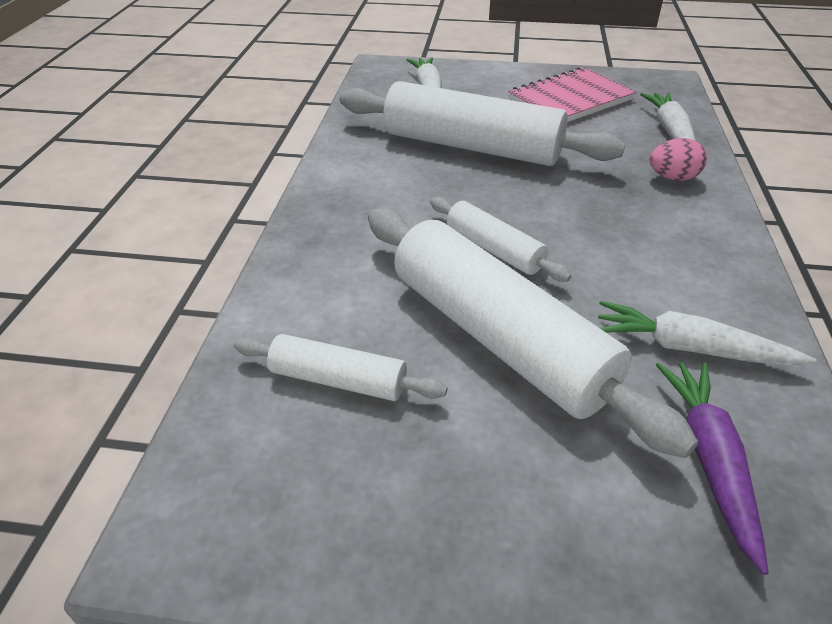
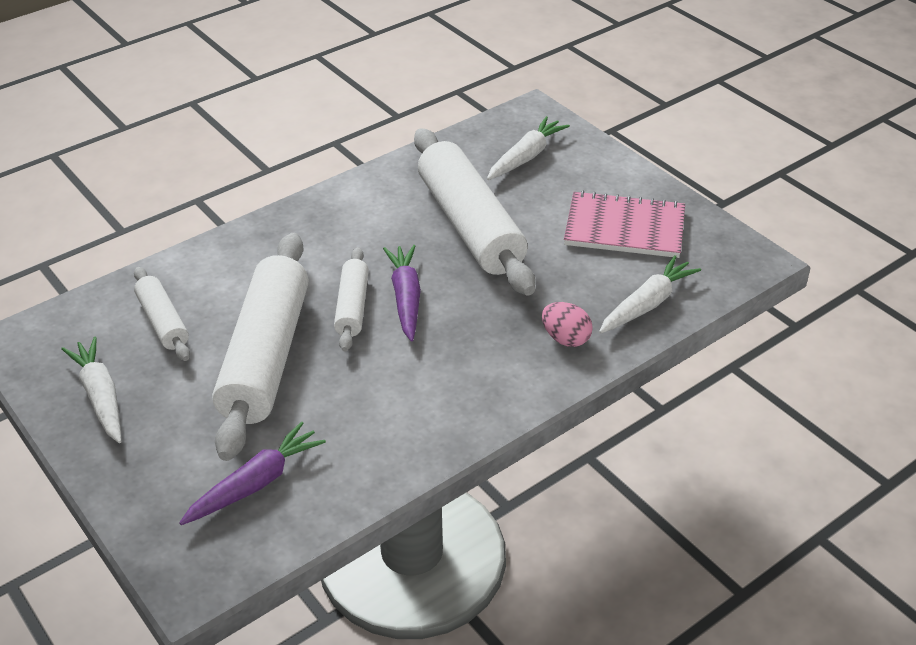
camera: 45 degrees right, 0 degrees up
(521, 217) = (406, 298): none -> purple carrot
(690, 348) = (351, 436): white carrot -> white carrot (100, 396)

